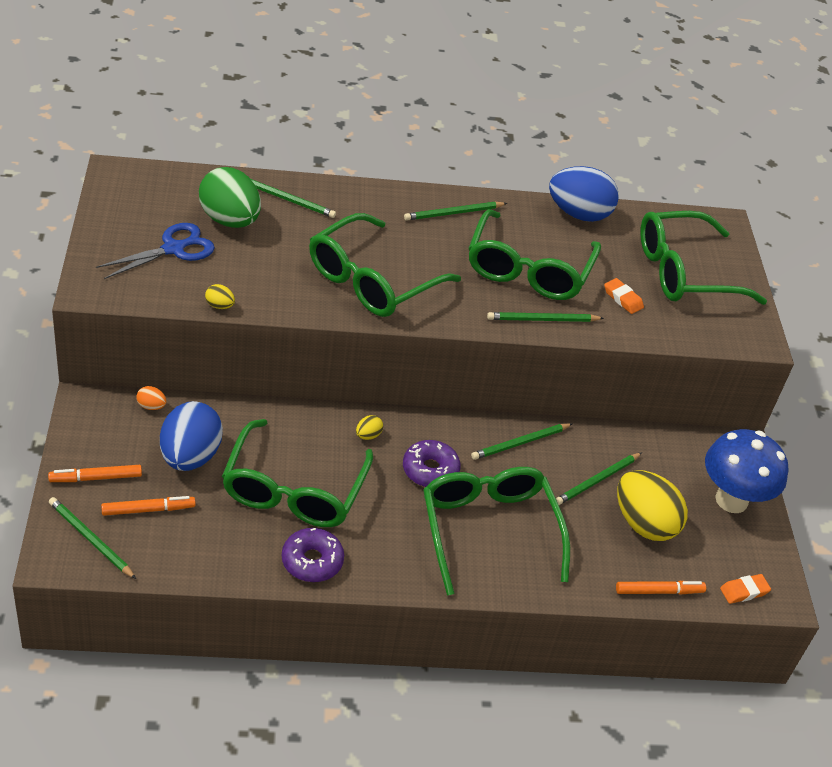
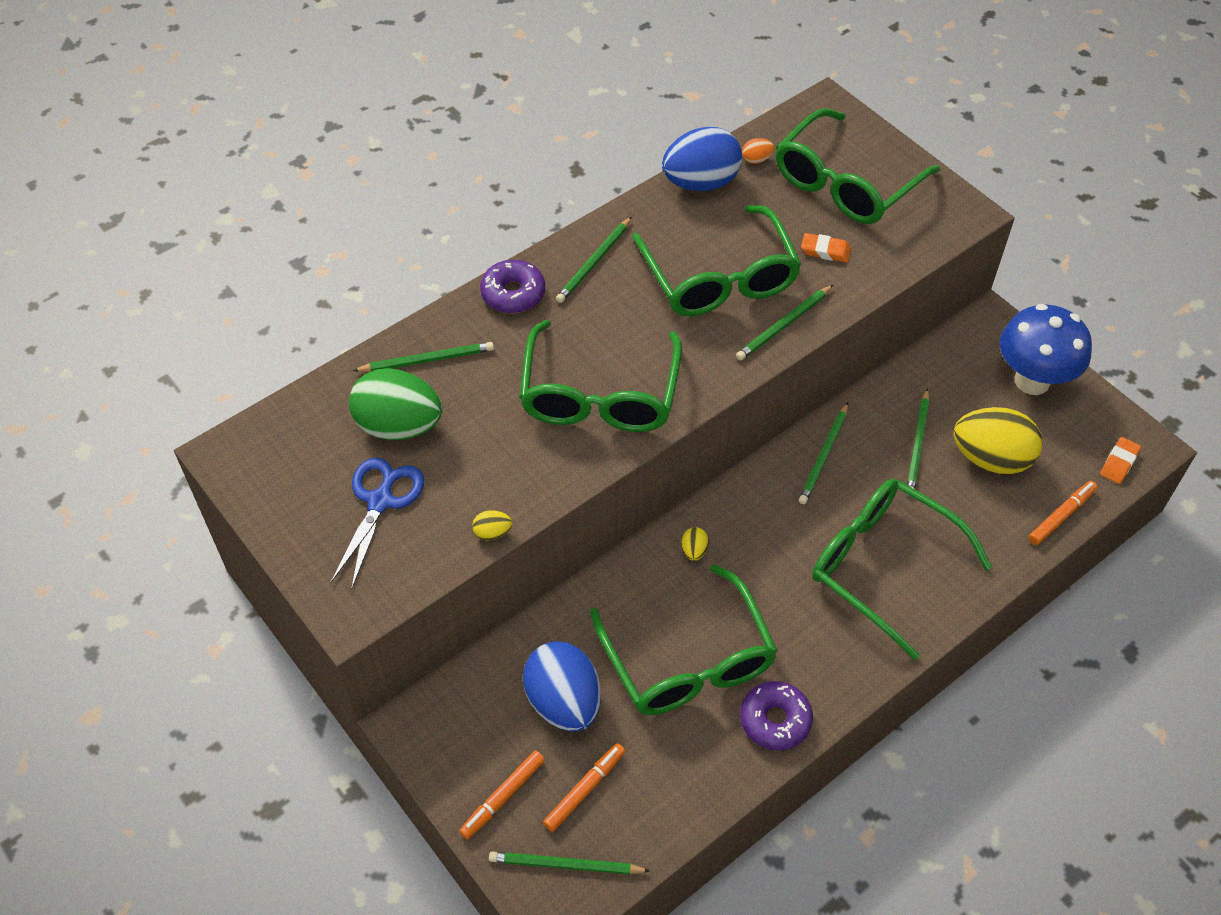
camera: 30 degrees left, 10 degrees up
(151, 406) = (473, 677): orange egg -> orange egg (756, 160)
(430, 470) = (779, 544): purple donut -> purple donut (513, 294)

